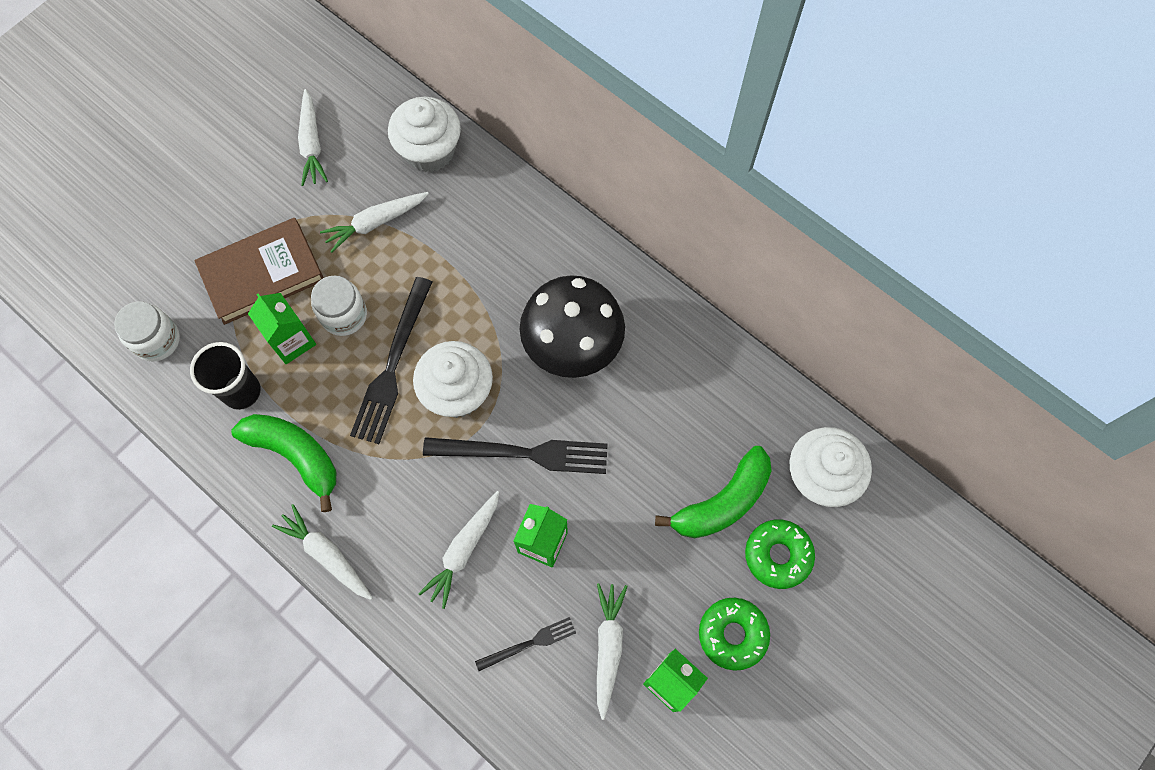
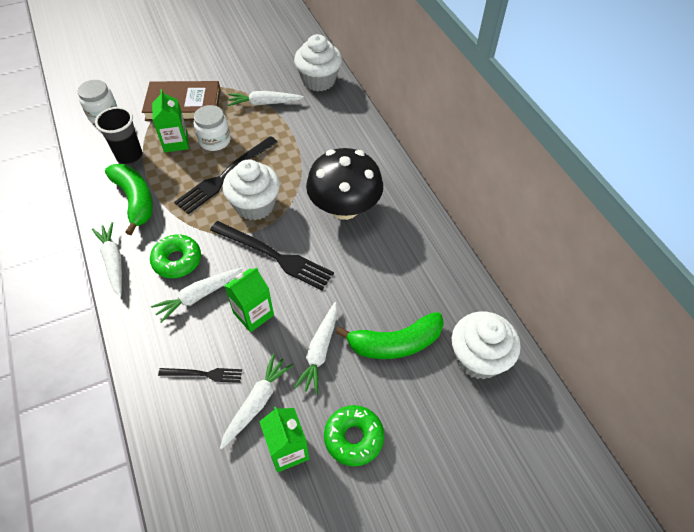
camera: 25 degrees right, 15 degrees down
(312, 144) = (254, 56): white carrot -> white carrot (320, 351)
(777, 555) = (418, 397): green donut -> green donut (177, 260)

